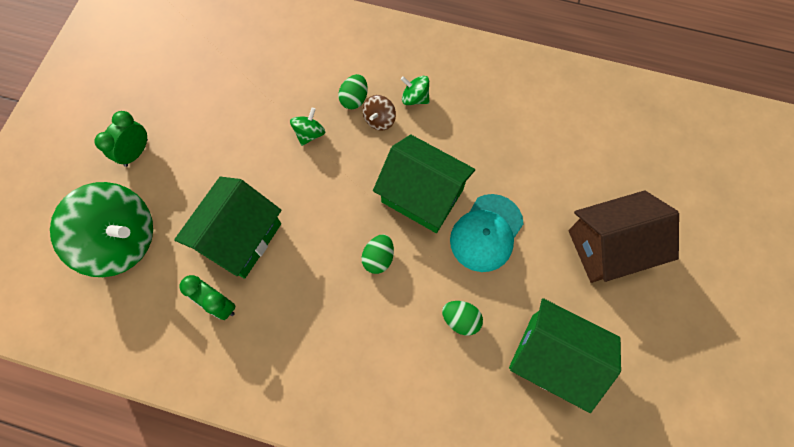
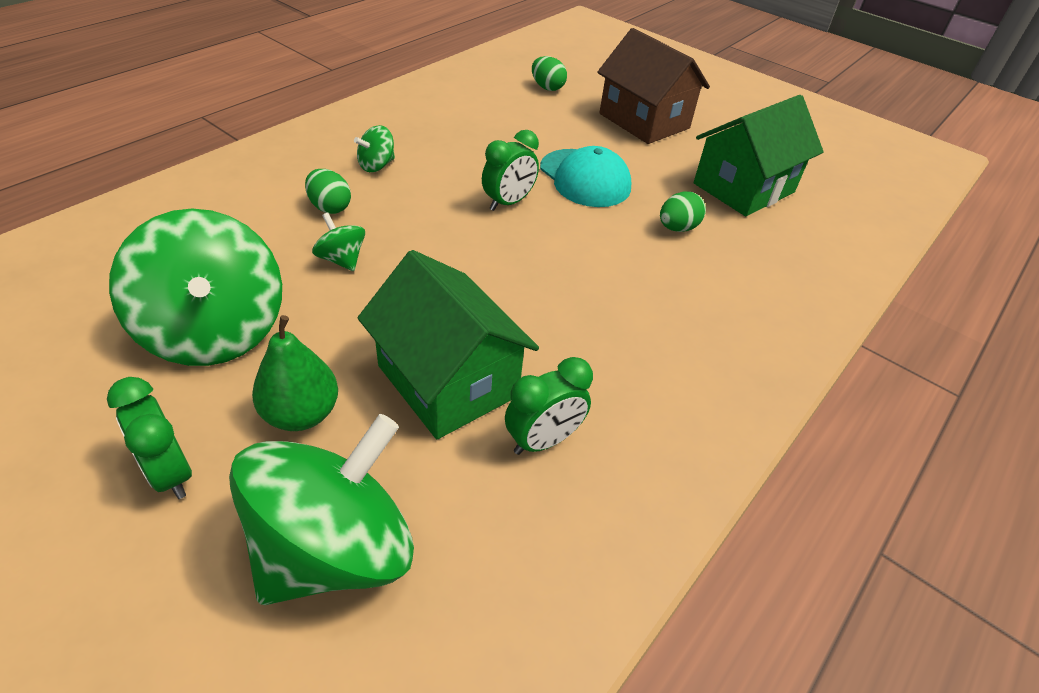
camera: 70 degrees left, 25 degrees down
(189, 183) = (301, 414): none -> green pear
(224, 112) = (215, 332): none -> green spinning top
(378, 258) = (567, 261): green egg -> green egg (547, 88)
(379, 120) = (379, 199): brown spinning top -> none
(422, 195) = (508, 203): green house -> green clock
(609, 247) = (644, 121): brown house -> brown house turned 45 degrees counterclockwise

